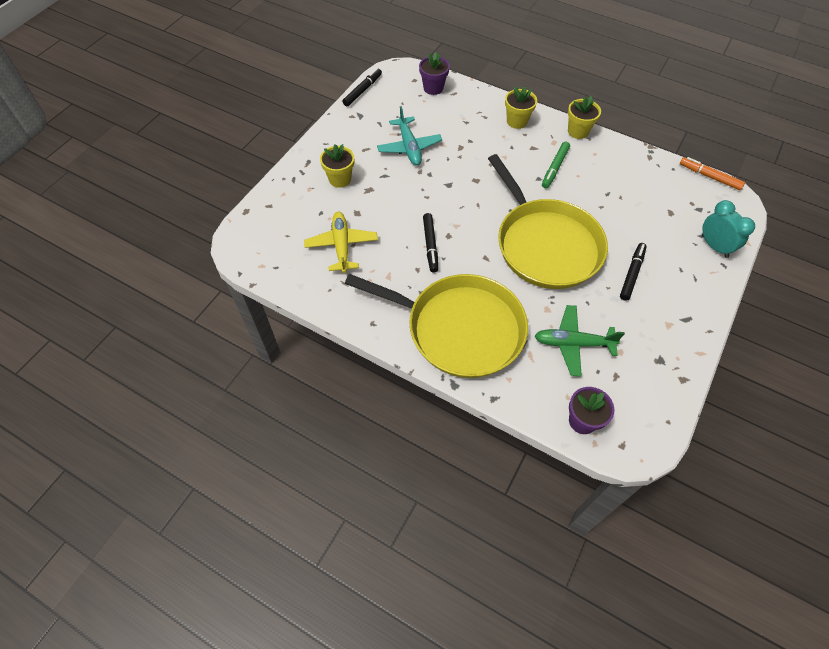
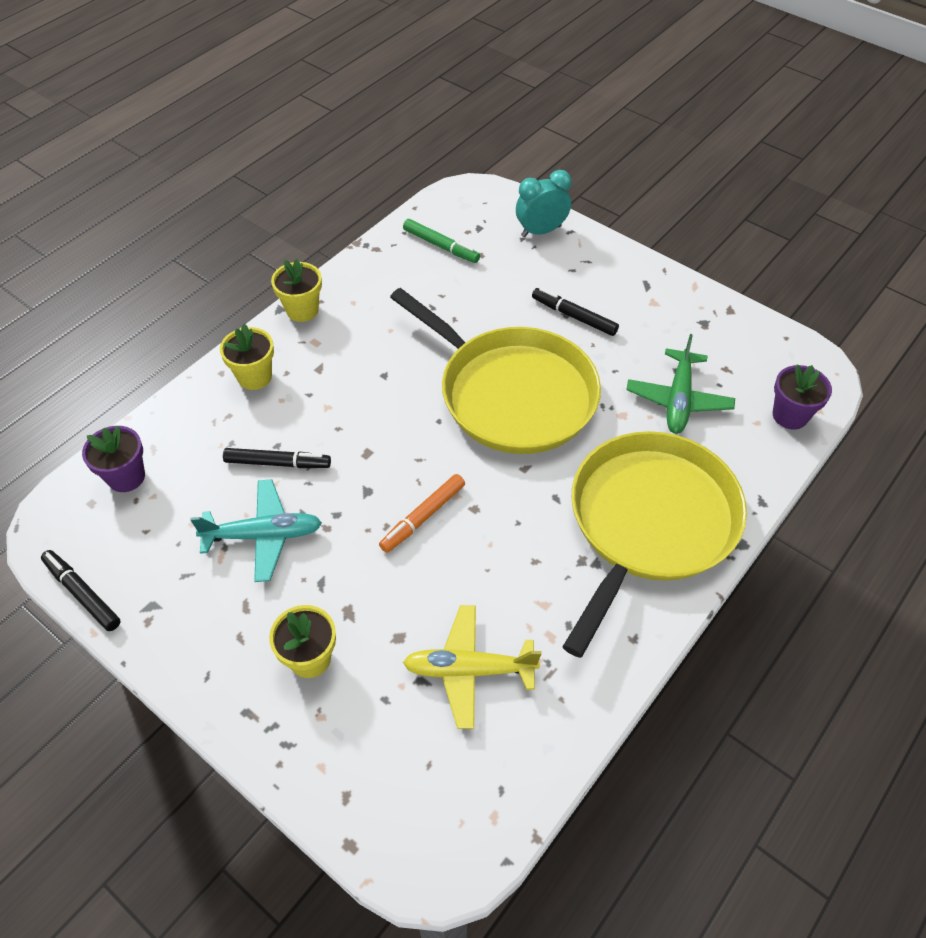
camera: 80 degrees left, 5 degrees down
(430, 245) = (490, 536): black marker -> black marker (278, 463)
(545, 244) = (511, 393): yellow pan -> yellow pan turned 60 degrees clockwise
(554, 168) = (368, 352): green marker -> green marker (441, 246)
(709, 176) = (427, 204): orange marker -> orange marker (423, 517)

